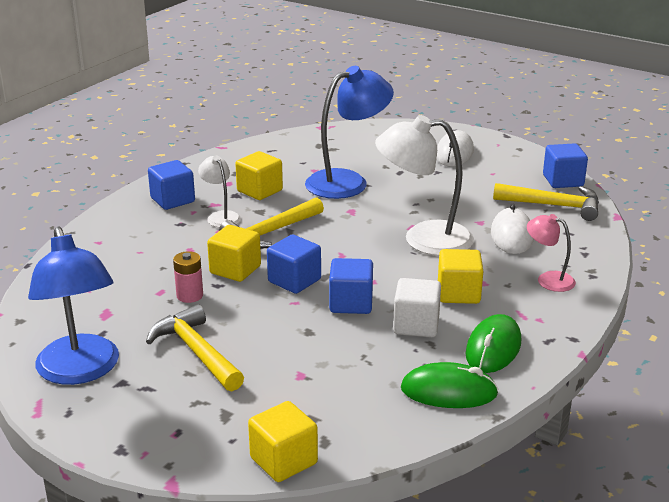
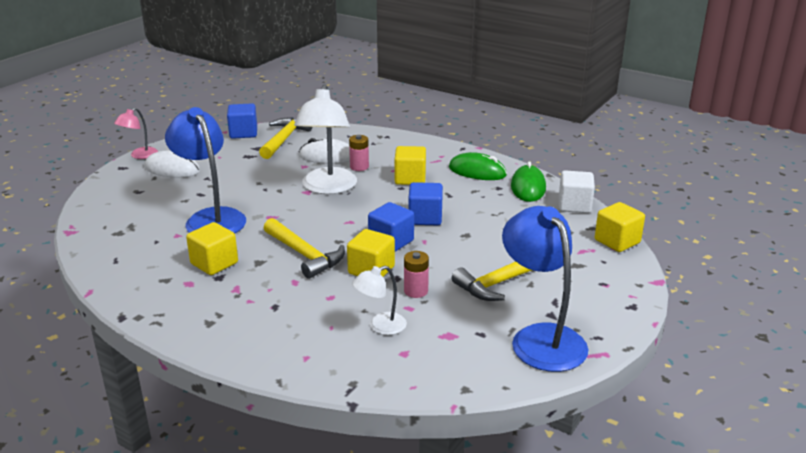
camera: 90 degrees left, 0 degrees up
(81, 371) = (541, 338): blue lamp -> blue lamp turned 90 degrees counterclockwise
(172, 200) = (218, 315): blue cube -> none
(221, 216) = (265, 283): white lamp -> white lamp (380, 326)
(416, 325) = (453, 195): white cube -> white cube (574, 205)
(486, 257) = (359, 167): none -> pink battery
(548, 279) = (391, 149): pink lamp -> pink lamp (139, 155)

